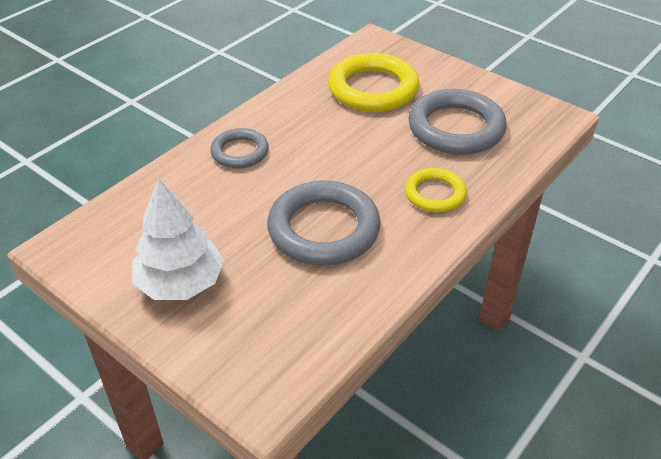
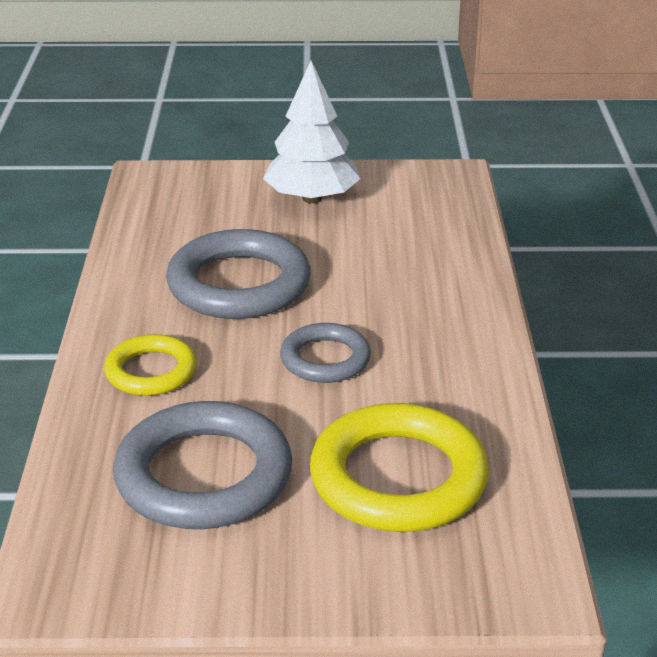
camera: 140 degrees right, 10 degrees down
(240, 152) = (435, 308): grey ring -> grey ring (325, 359)

